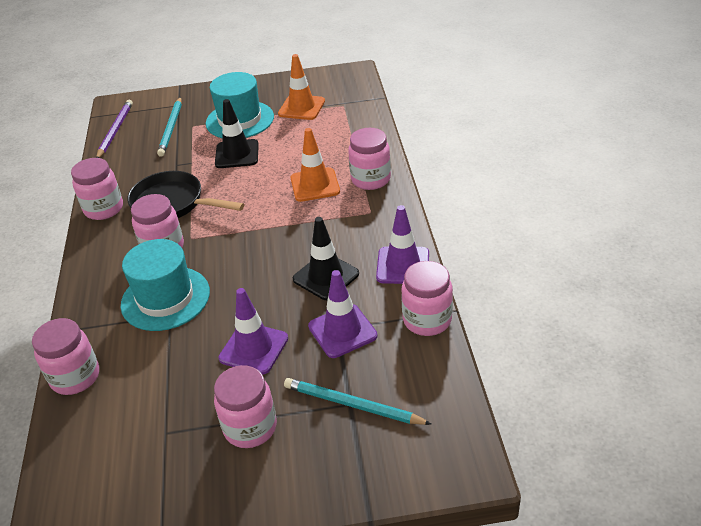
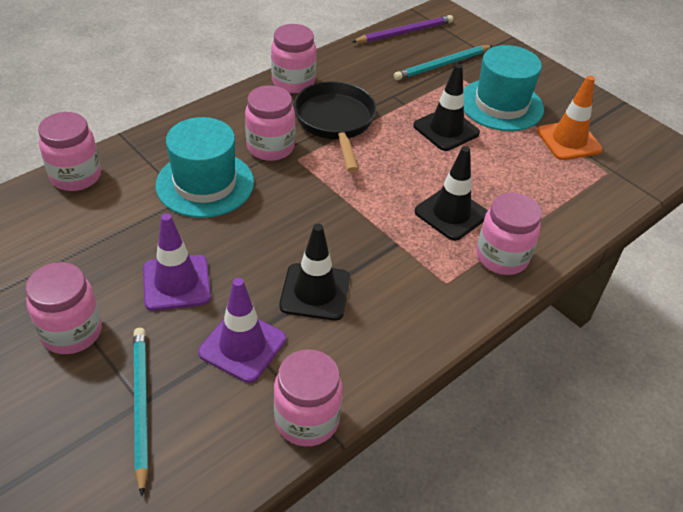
camera: 50 degrees right, 5 degrees up
(315, 185) = (451, 213): orange traffic cone -> black traffic cone
(403, 265) = (380, 355): purple traffic cone -> none

